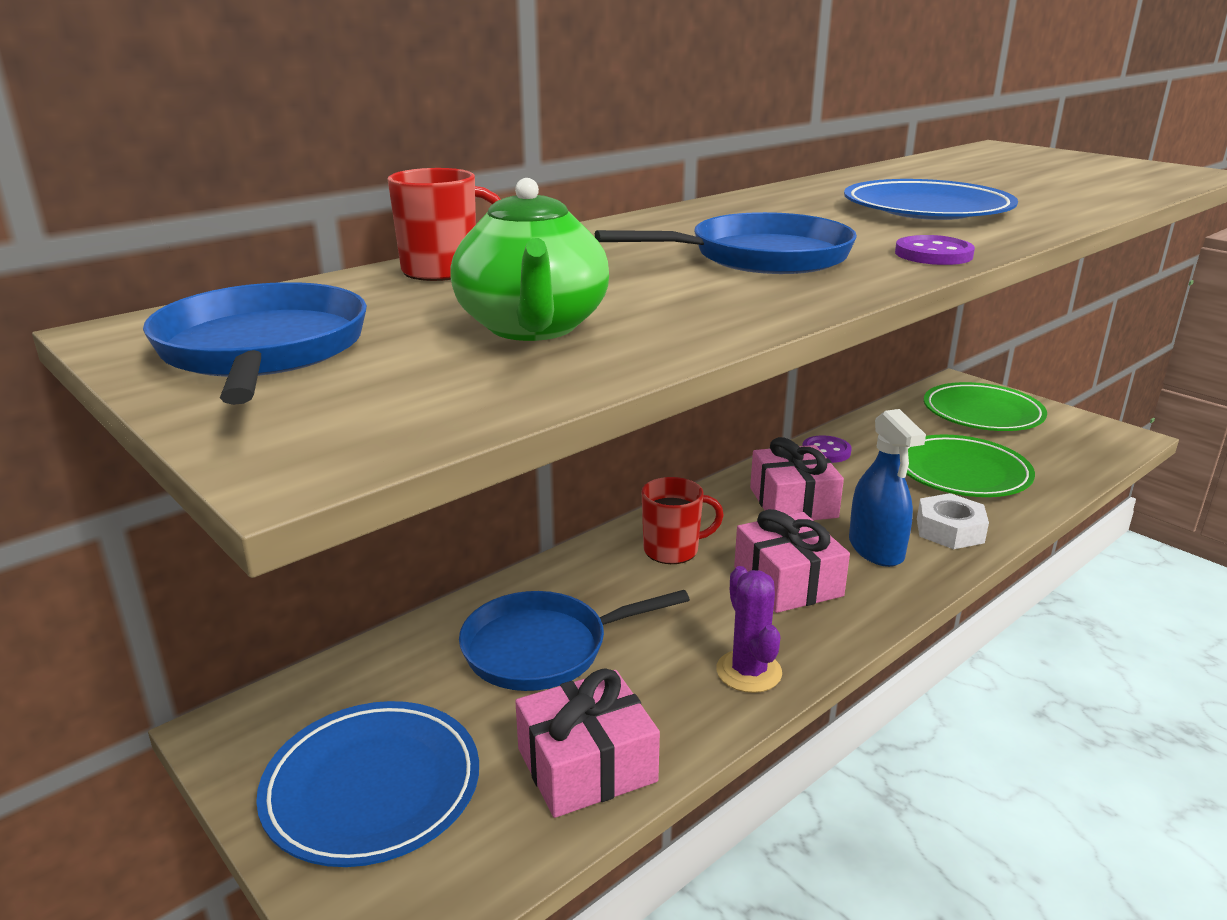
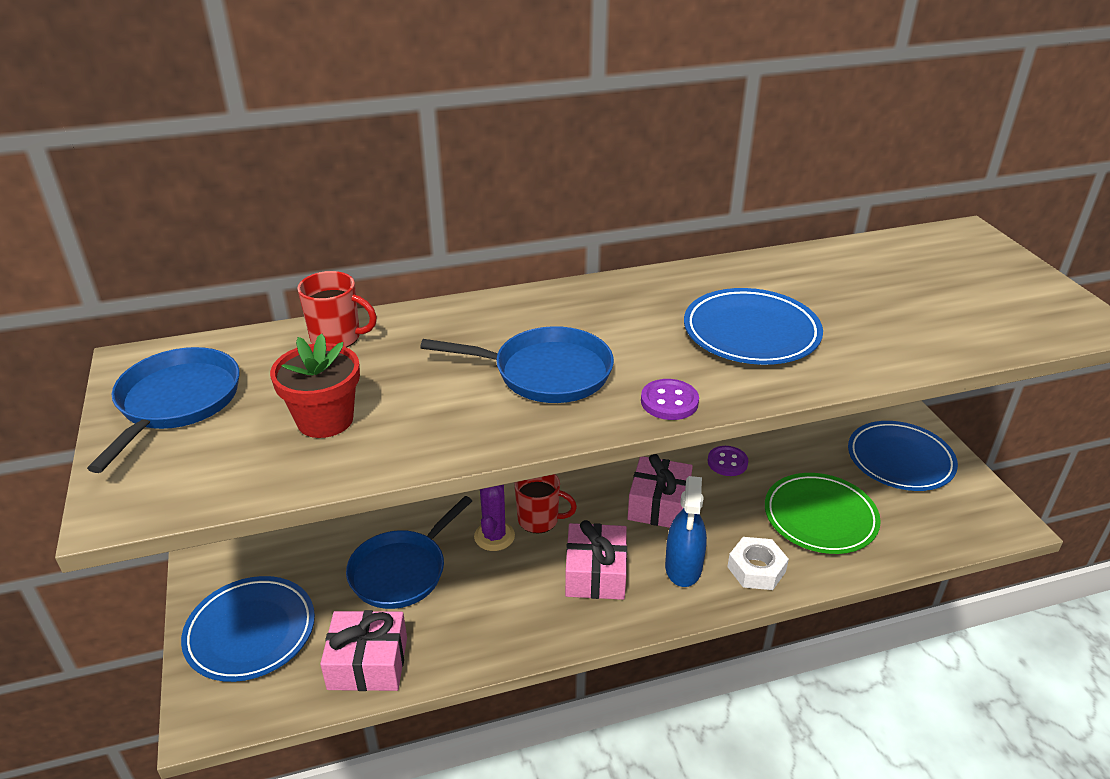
camera: 25 degrees right, 10 degrees up
(533, 327) = (325, 420): green teapot -> red flower pot
(543, 648) = (402, 571): blue pan -> blue pan turned 60 degrees counterclockwise
(748, 671) = (511, 635): purple cactus -> purple cactus (494, 536)
(982, 413) = (900, 460): green plate -> blue plate

